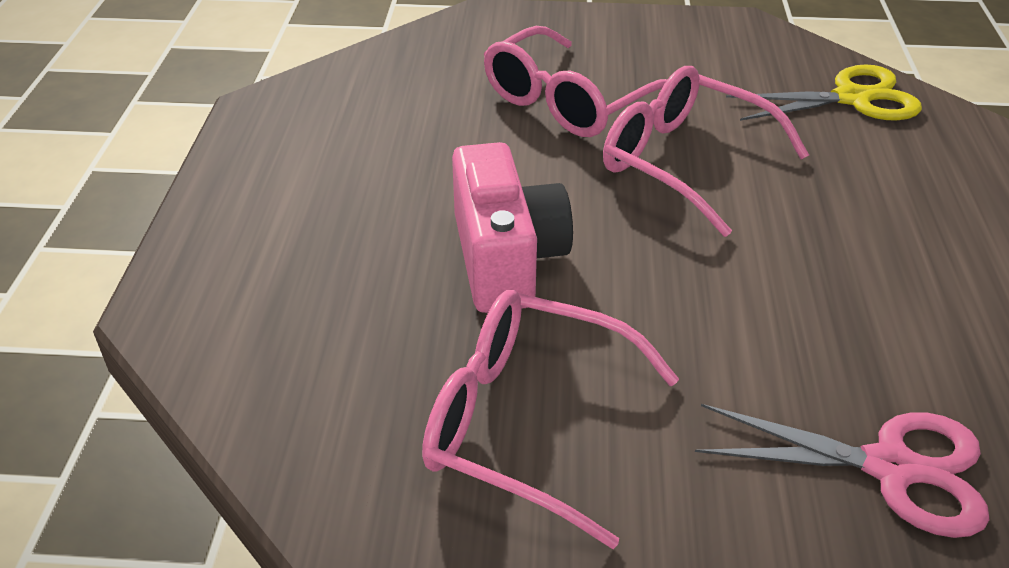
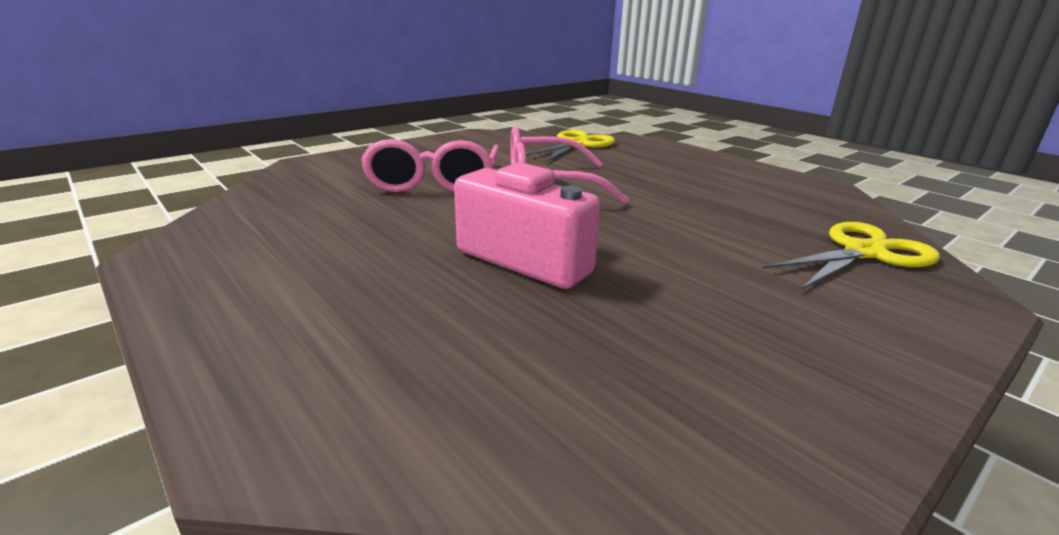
camera: 45 degrees left, 15 degrees down
(528, 423) = (706, 328): pink glasses -> none
(890, 468) = (864, 252): pink scissors -> yellow scissors

